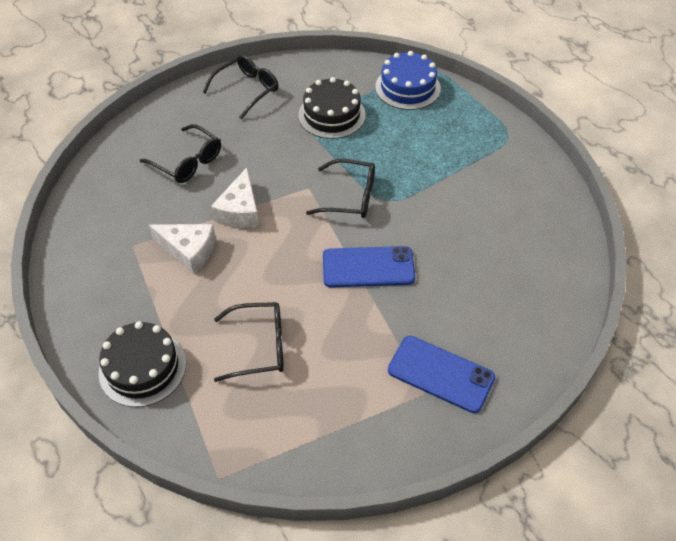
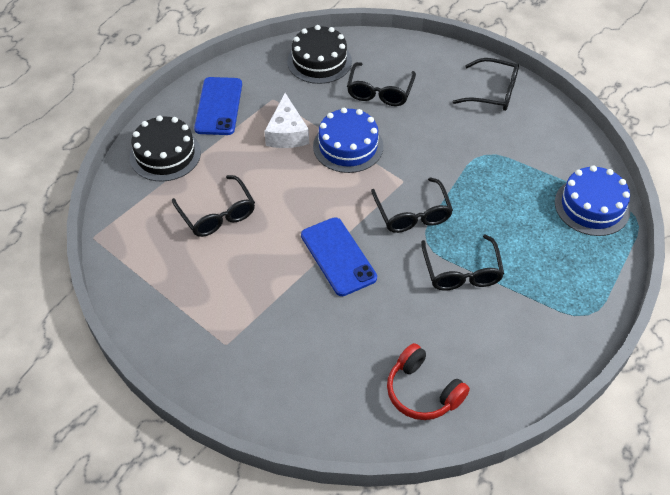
camera: 65 degrees right, 0 degrees up
(240, 211) = (348, 146): white cheese -> blue cake
(332, 115) = (507, 162): black cake -> black cake (319, 61)
(430, 190) = (461, 272): none -> black glasses
(441, 374) = (250, 349): blue phone -> blue phone (218, 106)
(538, 263) = (422, 392): none -> red headphones

